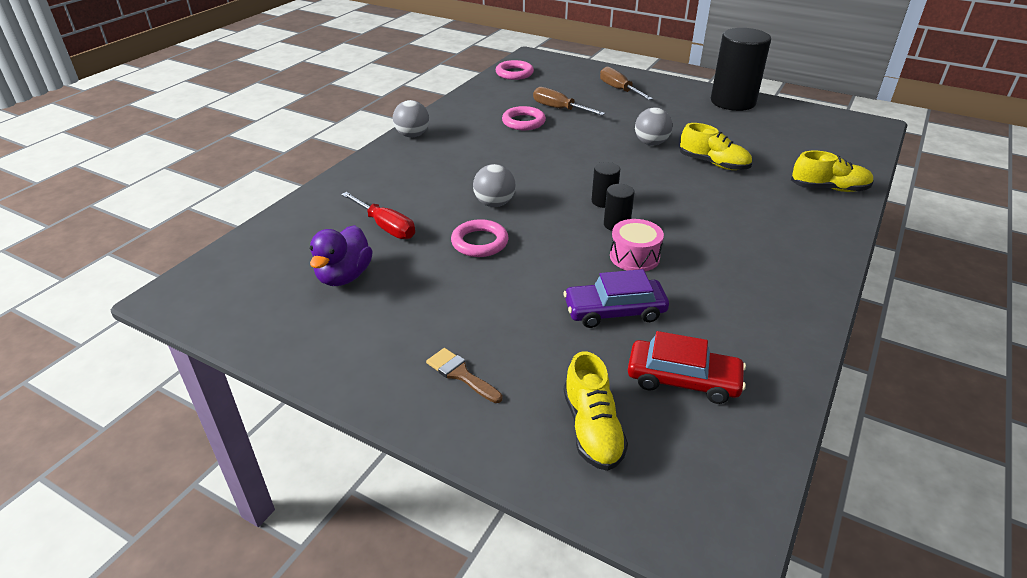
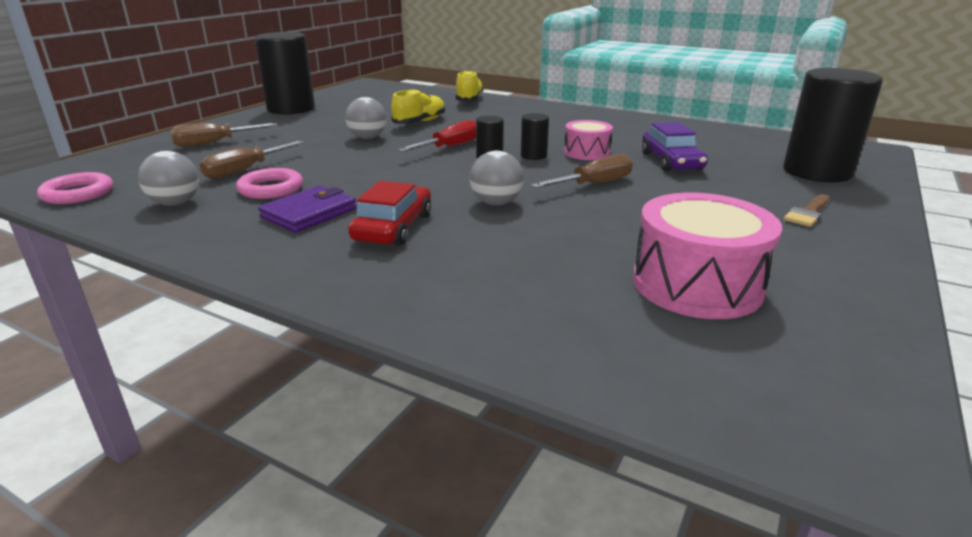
camera: 90 degrees left, 10 degrees down
(344, 276) = (696, 284): purple duck -> pink drum
(386, 227) = (564, 264): red screwdriver -> red screwdriver (451, 146)
(412, 135) = (263, 262): grey ball -> grey ball (175, 203)
(480, 139) = (309, 213): none -> purple wallet
(480, 242) = (584, 209): pink ring -> none
(539, 253) = (594, 184): none -> brown screwdriver
(592, 429) = (817, 172): yellow shoe -> black cylinder
(683, 380) = (737, 148): red car -> red car (393, 227)

